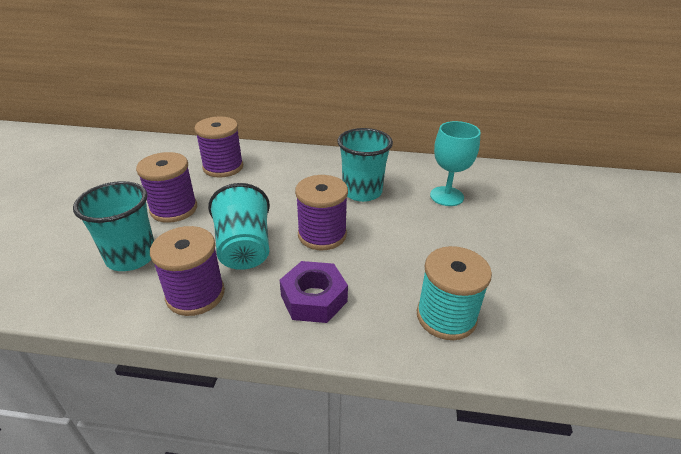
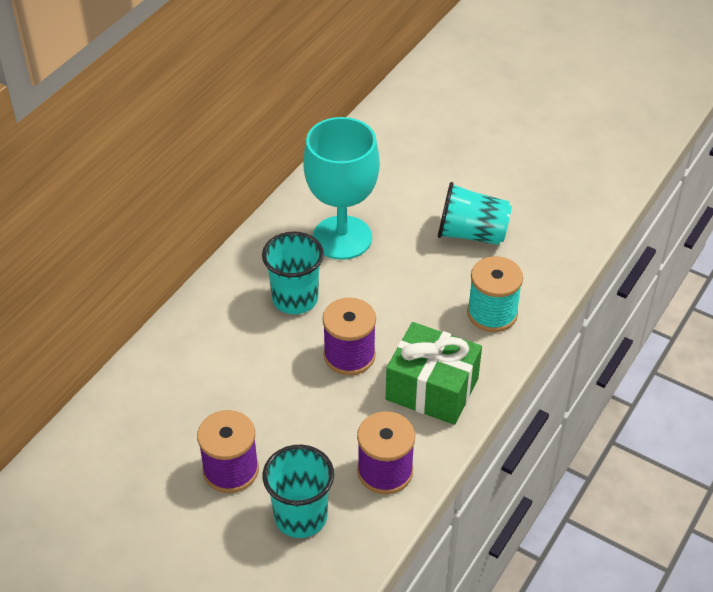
camera: 65 degrees left, 10 degrees up
(223, 167) = (163, 408): purple spool -> none
(244, 248) = (337, 421): turquoise cup -> turquoise cup (471, 234)
(314, 298) = (432, 389): purple nut -> green gift
(446, 196) = (342, 238): turquoise goblet -> turquoise goblet, size x1.62

